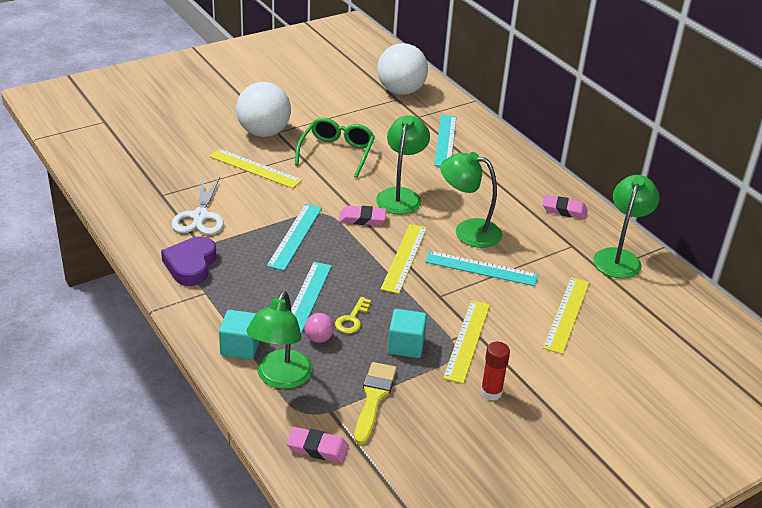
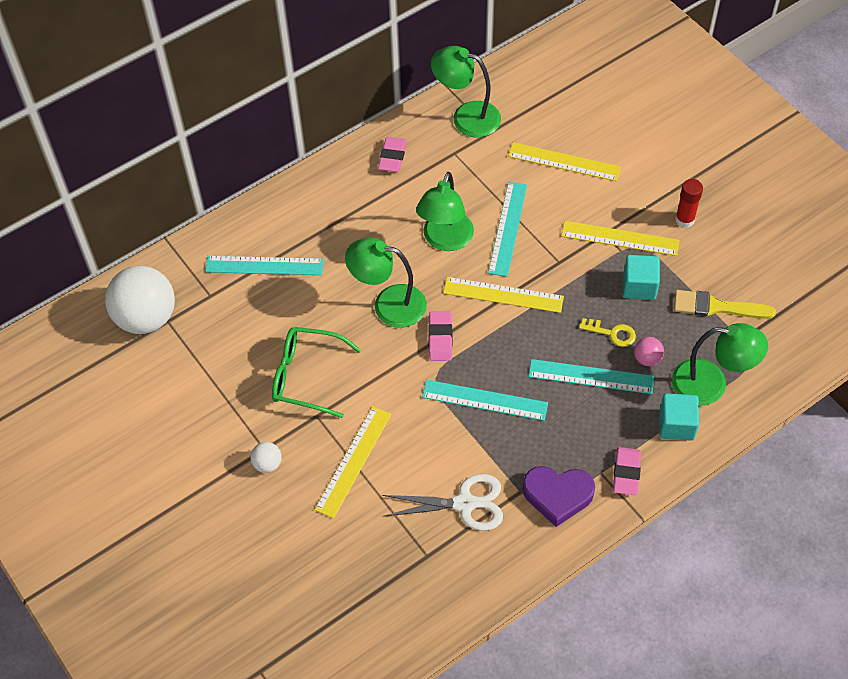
camera: 90 degrees left, 20 degrees up
(263, 132) = (267, 464): white ball -> white ball, size x0.43
(317, 448) = (789, 344): pink eraser -> pink eraser (626, 473)

